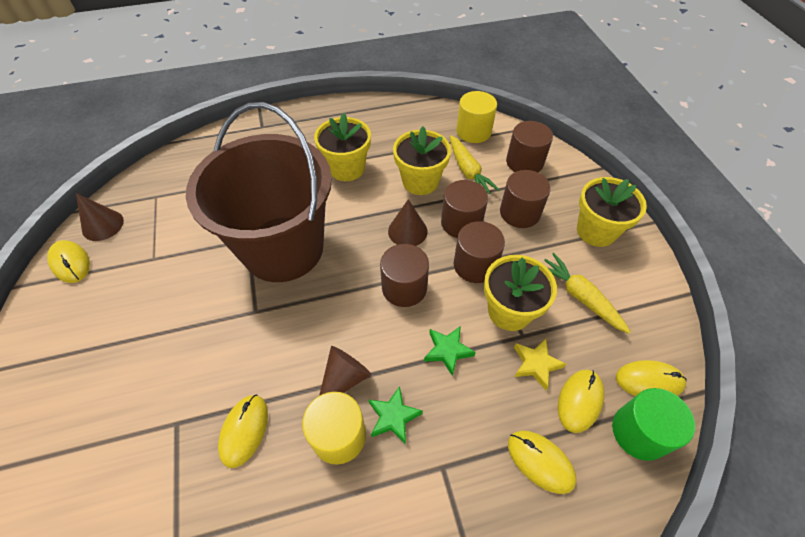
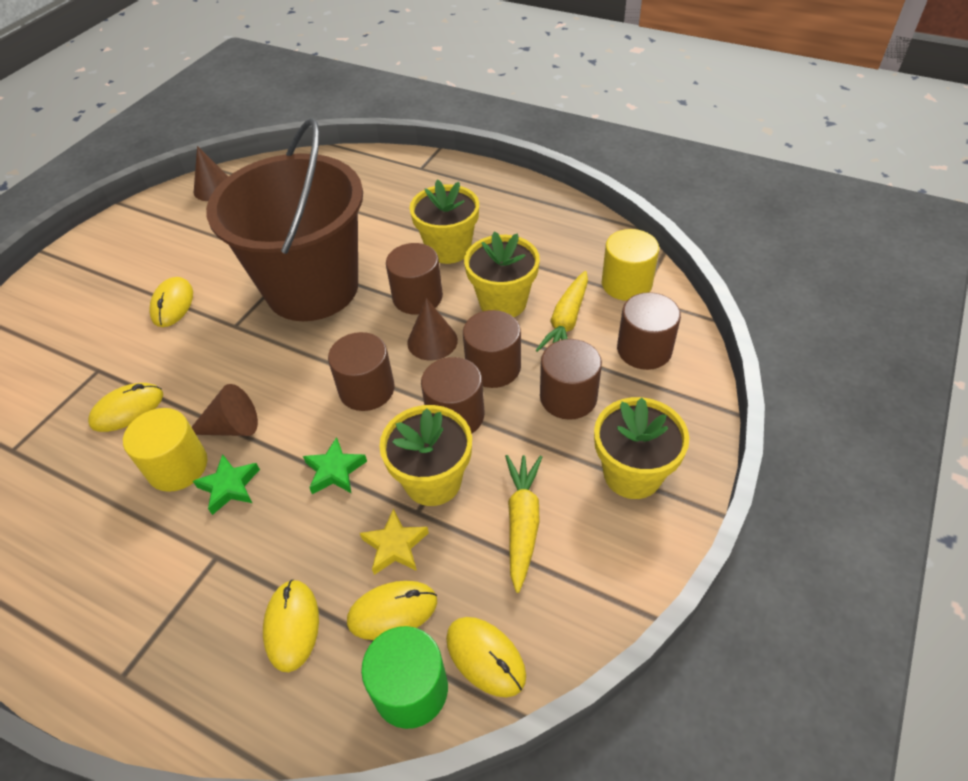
camera: 45 degrees right, 5 degrees down
(70, 263) = (165, 206): yellow mouse -> yellow mouse (172, 304)
(364, 210) = (417, 297): none -> brown cylinder

